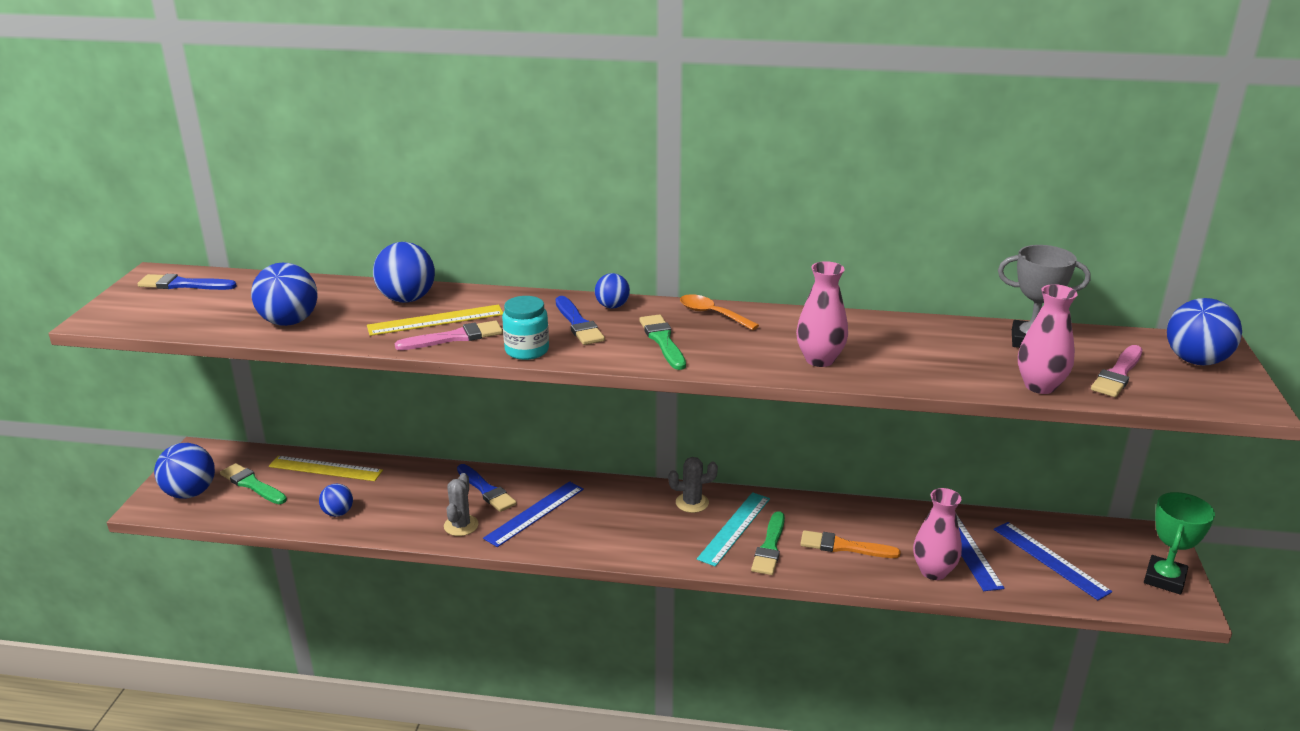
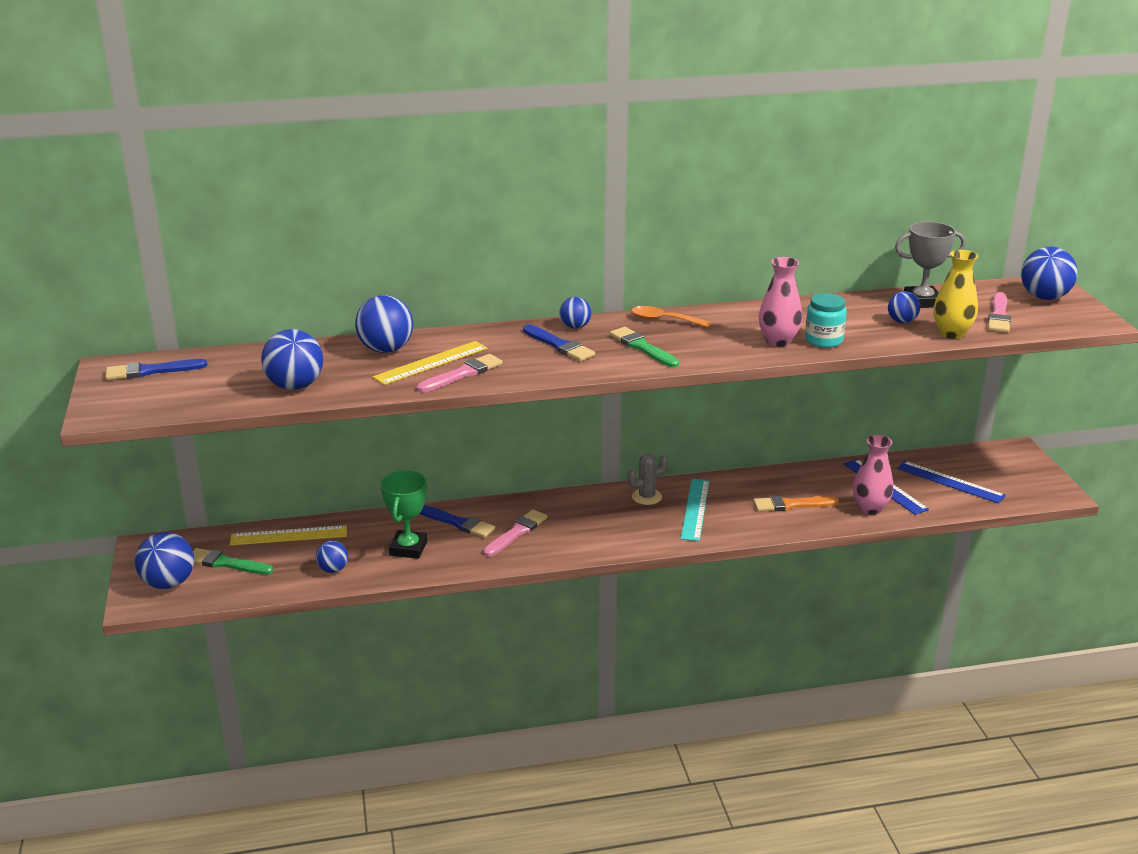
camera: 20 degrees left, 0 degrees up
(461, 525) = (457, 556): grey cactus -> none
(527, 350) = (536, 373): turquoise jar -> turquoise jar (823, 340)
(535, 513) = (516, 532): blue ruler -> pink brush
(769, 547) = (733, 517): green brush -> none
(987, 361) = (902, 321): none -> blue ball
(1040, 386) = (951, 333): pink vase -> yellow vase
(1164, 579) = (1036, 478): green trophy -> green trophy (408, 548)

